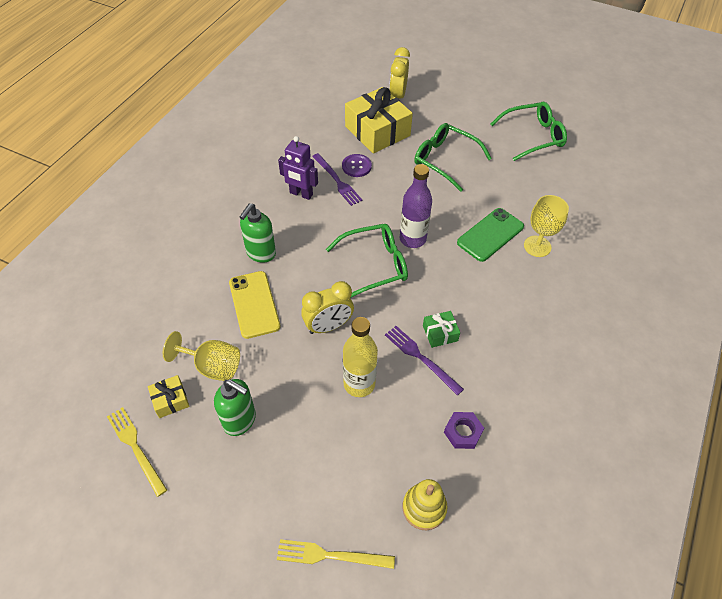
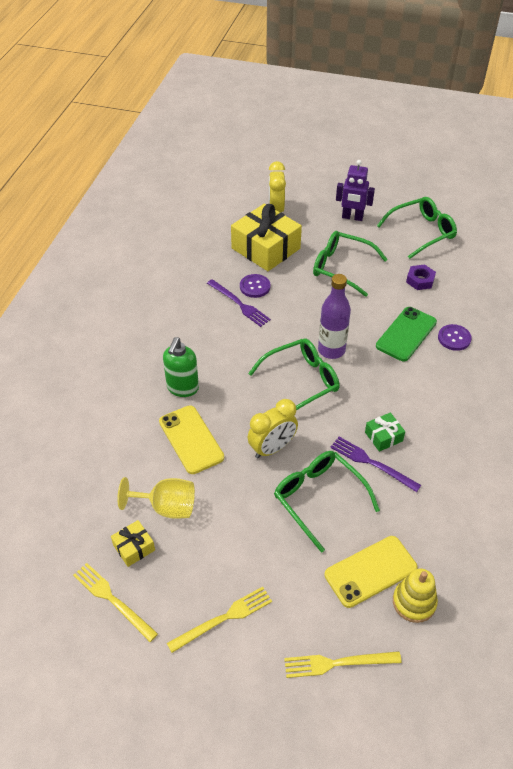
camera: 10 degrees left, 5 degrees down
(234, 487) = (223, 618): none -> yellow fork
(240, 420) = (211, 554): green soap dispenser -> none
(301, 194) = (206, 323): purple robot -> purple robot (352, 217)
(359, 384) = (318, 498): yellow bottle -> green glasses
(389, 467) = (370, 571): none -> yellow phone
(463, 432) = (431, 525): purple nut -> purple nut (420, 280)
(537, 246) = (454, 338): yellow goblet -> purple button

